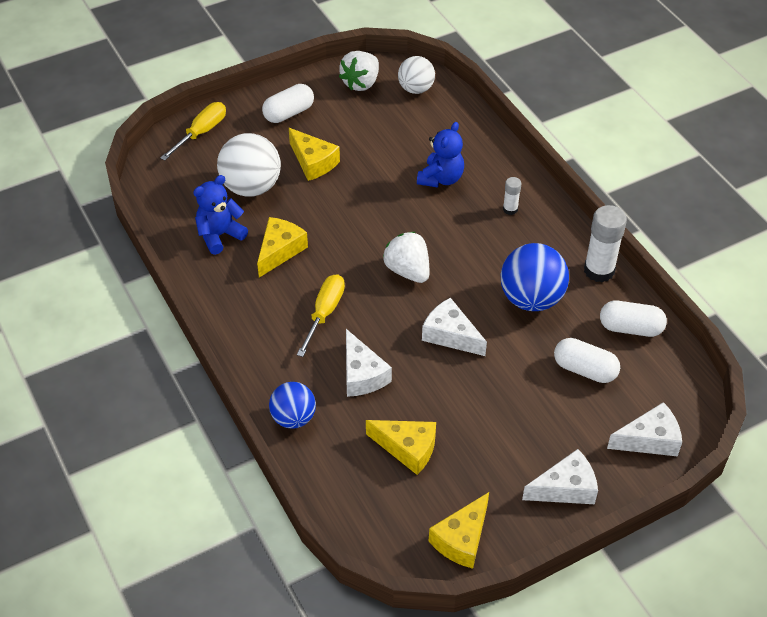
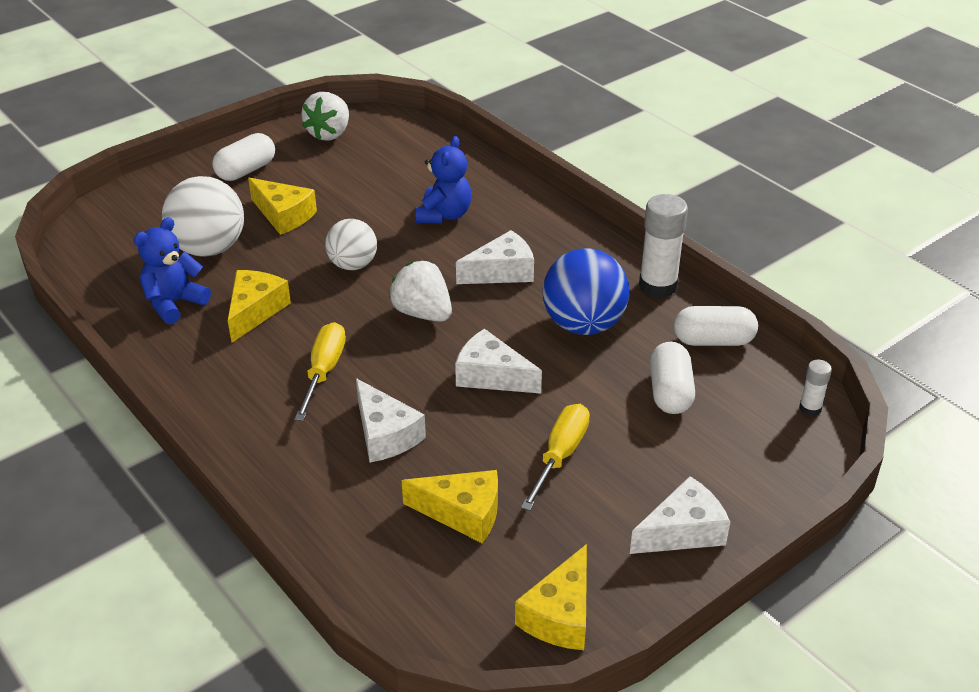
camera: 10 degrees left, 10 degrees down
(201, 132) = (139, 200): yellow screwdriver -> yellow screwdriver (560, 455)
(293, 418) = (301, 497): blue ball -> none
(416, 89) = (396, 133): white ball -> white ball (353, 265)
(510, 209) = (535, 236): white glue stick -> white glue stick (810, 408)
(584, 369) = (670, 392): white capsule -> white capsule turned 75 degrees clockwise
(649, 439) = (773, 459): white cheese -> white cheese (502, 271)

